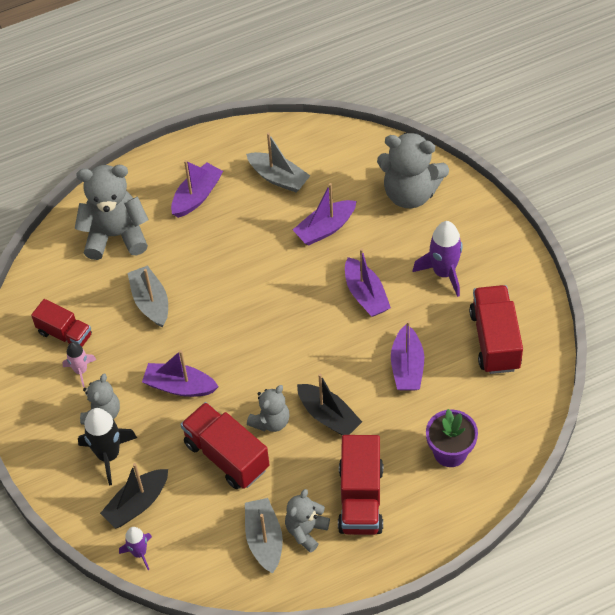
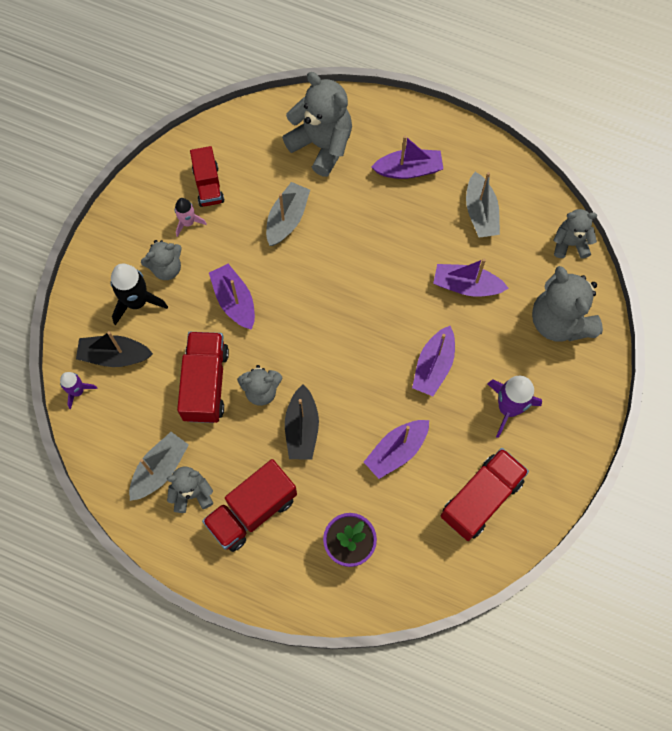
camera: 45 degrees right, 15 degrees up
(359, 143) = (570, 243): none -> grey teddy bear

